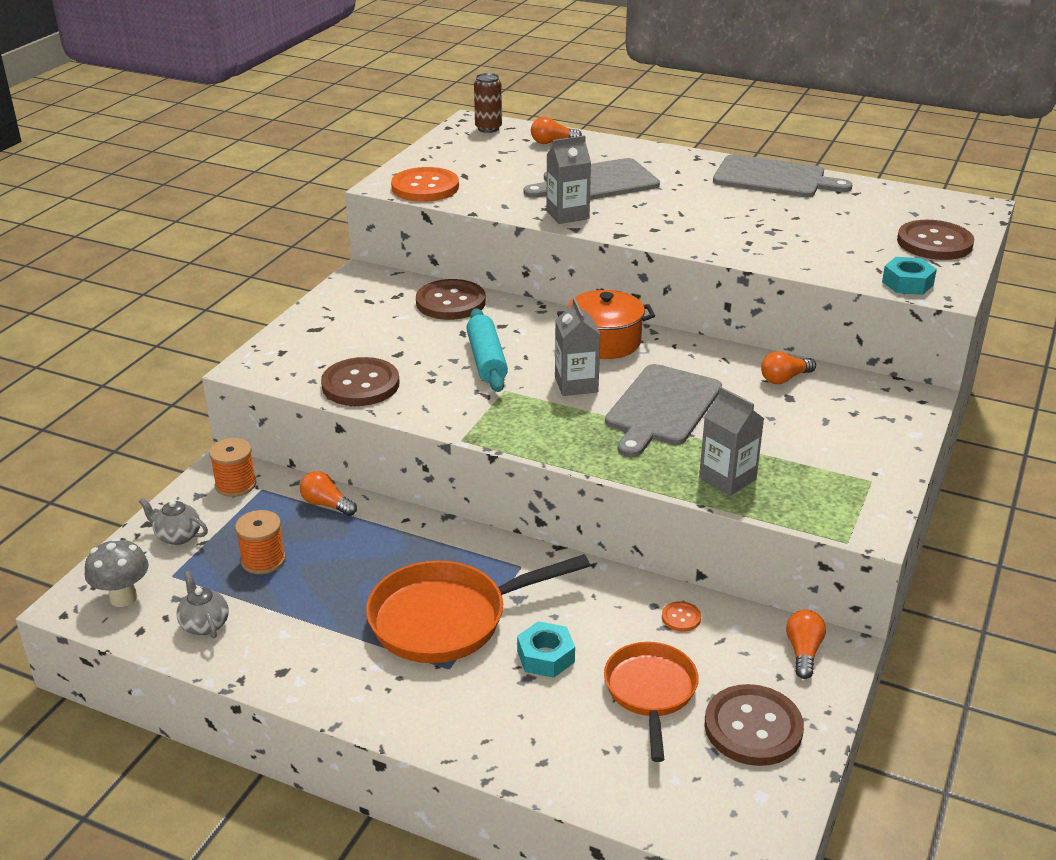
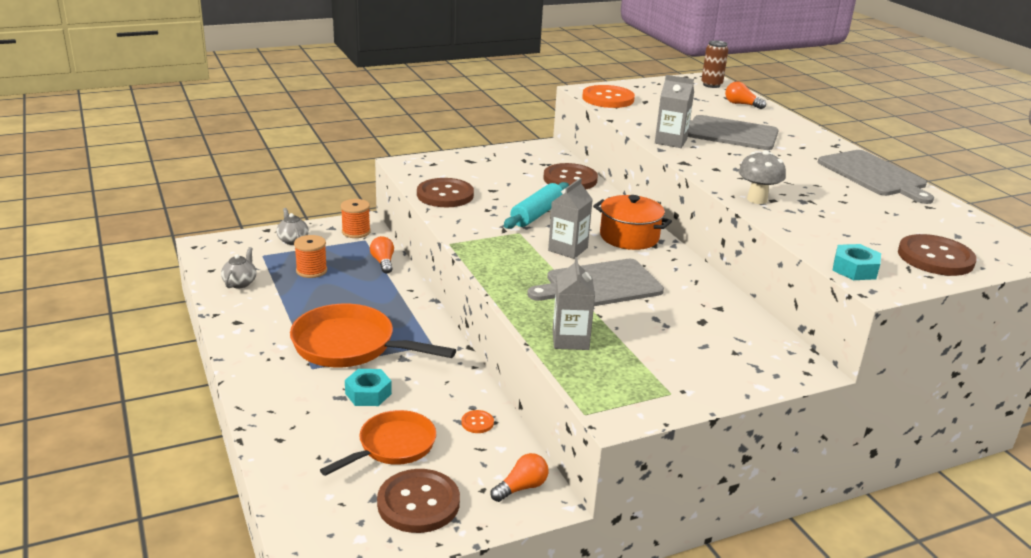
camera: 40 degrees right, 5 degrees down
(123, 597) = (227, 253): grey mushroom -> grey mushroom (757, 199)
(784, 379) = (719, 310): orange light bulb -> none

